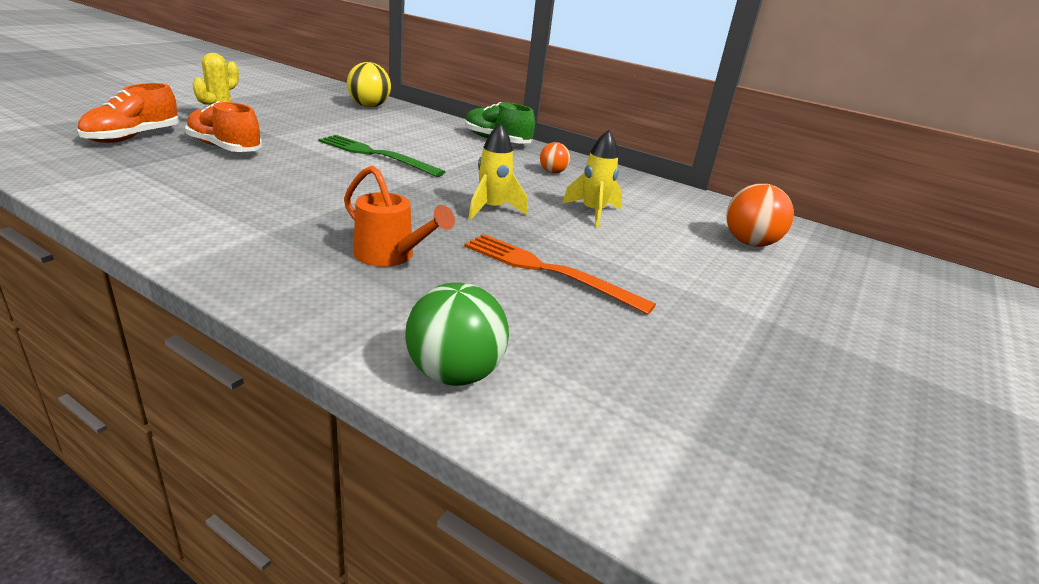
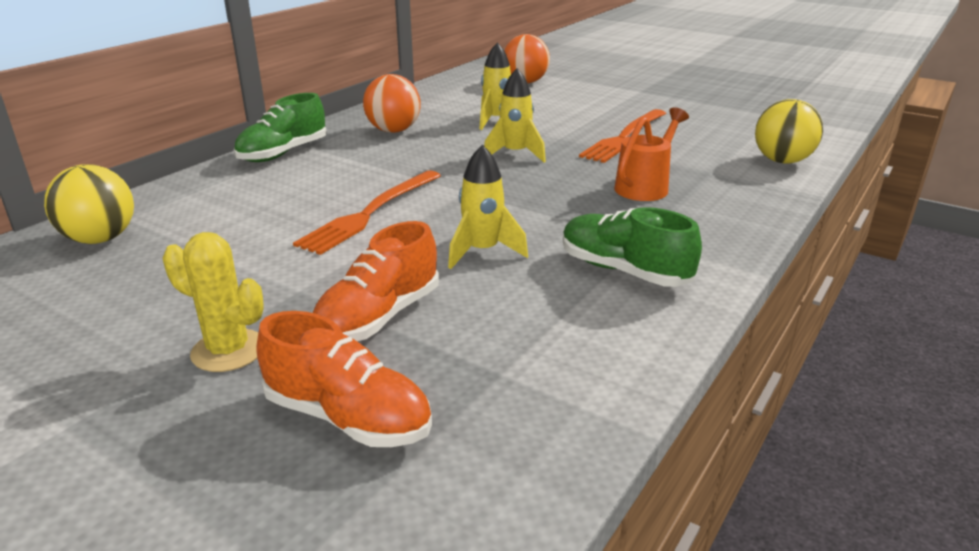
camera: 85 degrees left, 0 degrees up
(218, 216) = (624, 271): none -> green shoe
(290, 178) = (482, 252): none -> yellow rocket
(376, 155) = (370, 213): green fork -> orange fork
(454, 374) = (782, 161): green ball -> yellow ball
(552, 172) = (393, 131): orange ball -> orange ball, size x1.71

